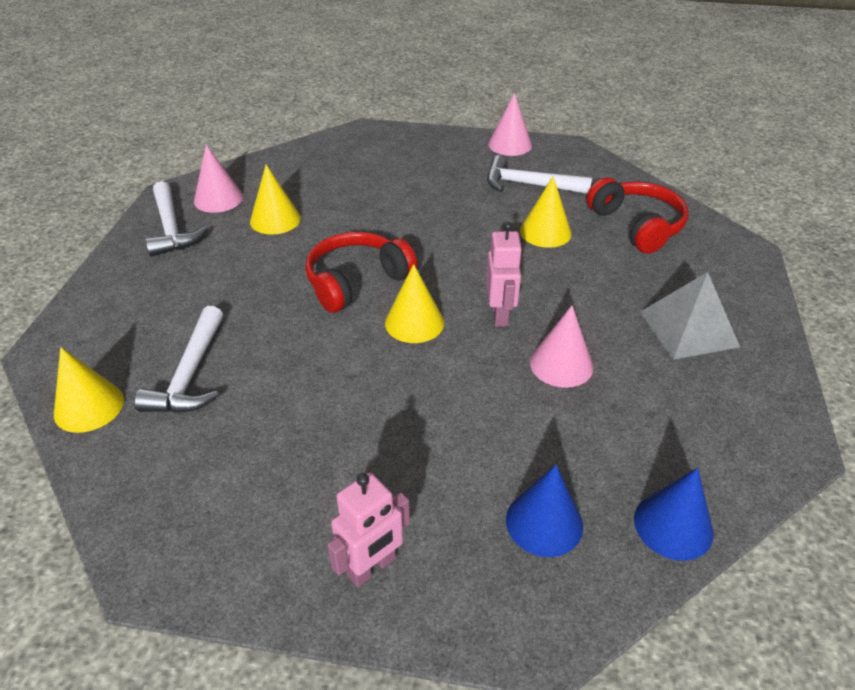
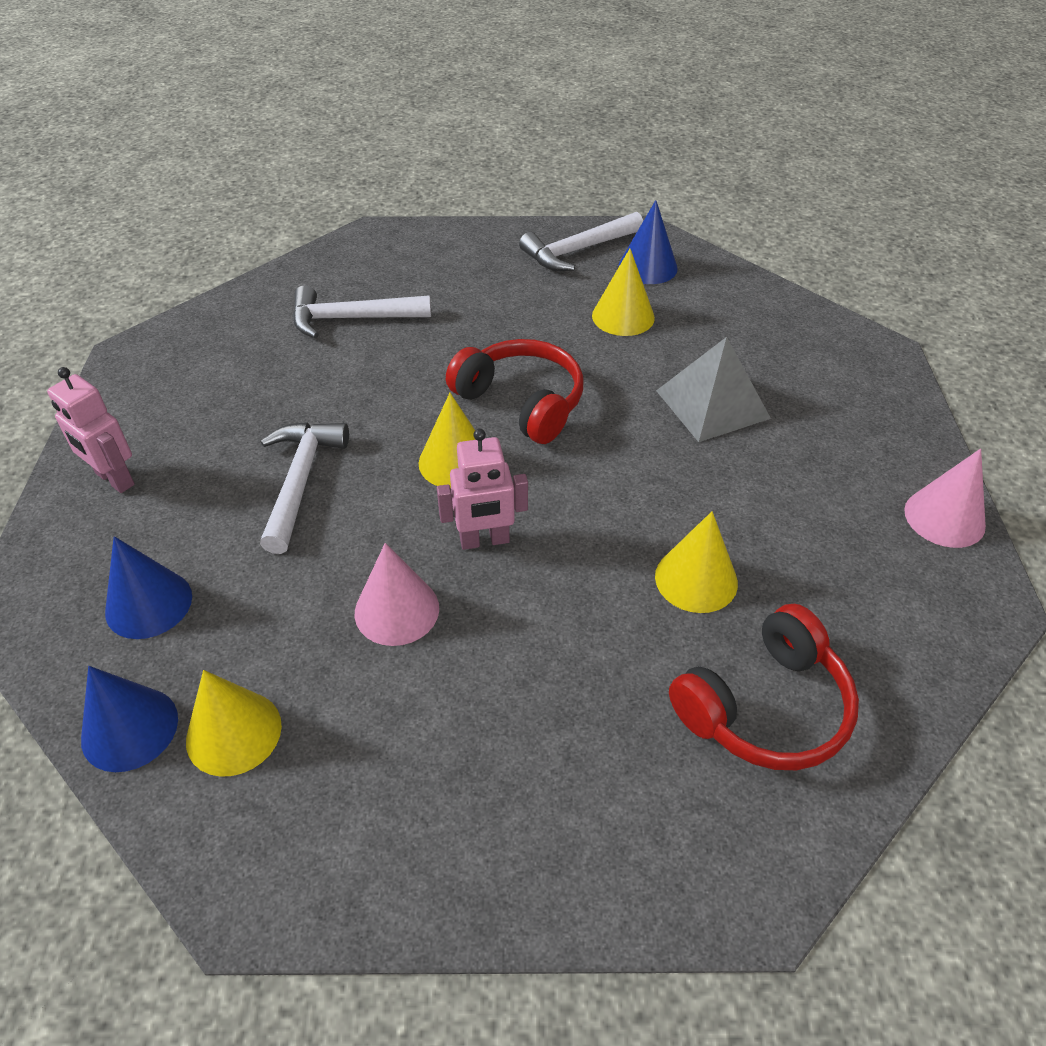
camera: 80 degrees right, 5 degrees up
(89, 406) = (308, 275): yellow cone -> yellow cone (233, 732)
(218, 199) = (648, 267): pink cone -> blue cone
(529, 185) = (825, 552): white hammer -> white hammer (300, 481)
(688, 328) = (496, 772): grey pyramid -> grey pyramid (712, 404)

